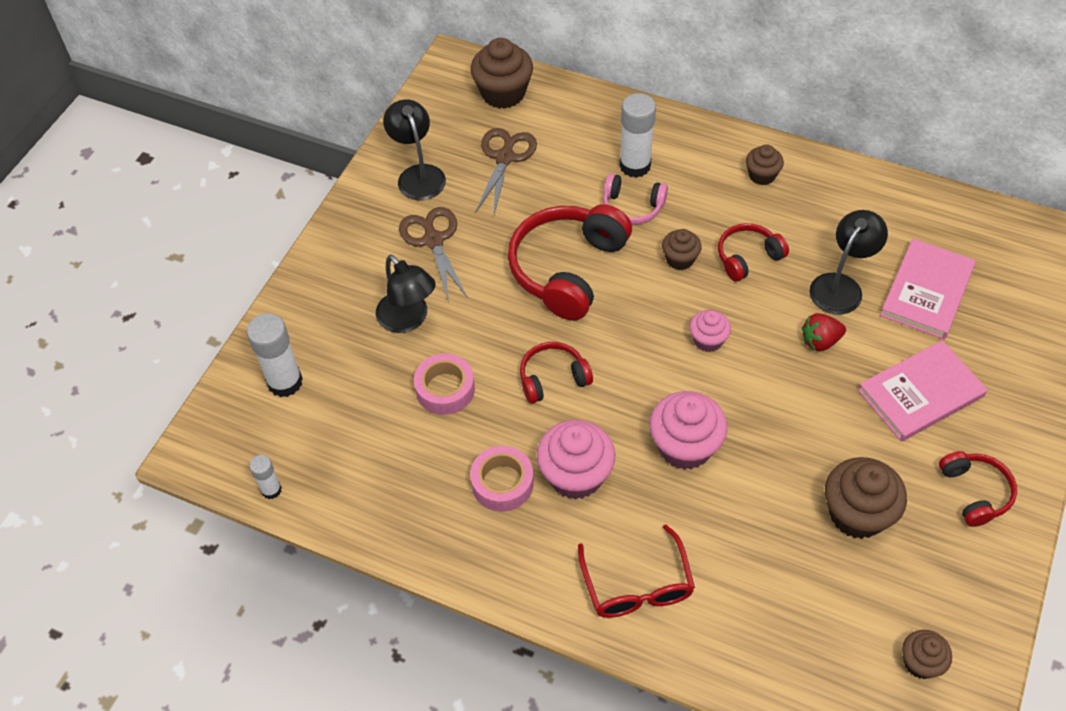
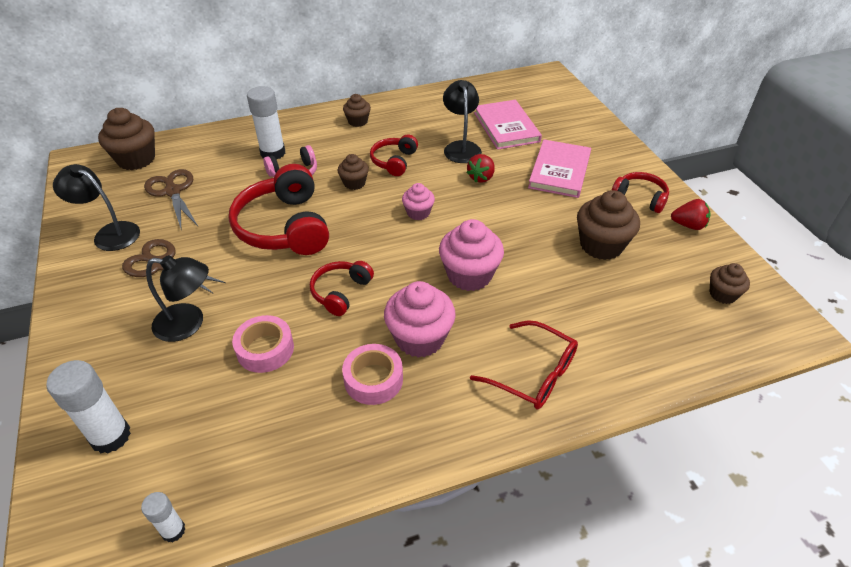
camera: 45 degrees left, 10 degrees down
(989, 565) = (688, 225): none -> red strawberry

